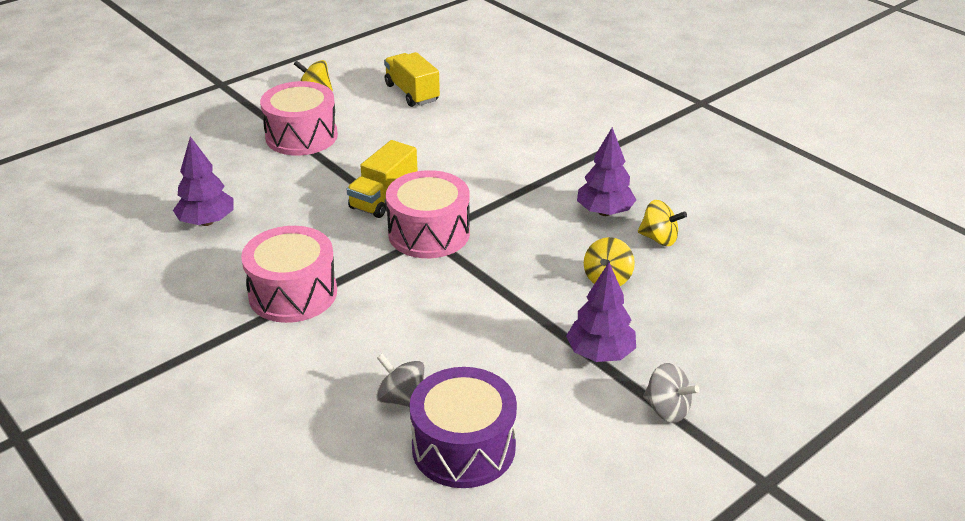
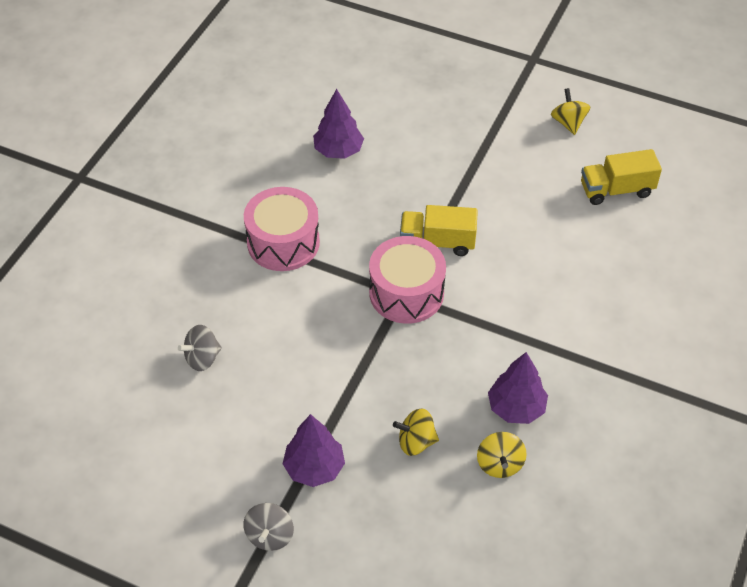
camera: 65 degrees right, 15 degrees up
(301, 136) = (491, 148): pink drum -> none
(402, 399) = (202, 358): grey spinning top -> grey spinning top turned 135 degrees counterclockwise
(412, 93) = (616, 190): yellow truck -> yellow truck turned 135 degrees counterclockwise
(463, 447) = (170, 415): purple drum -> none

